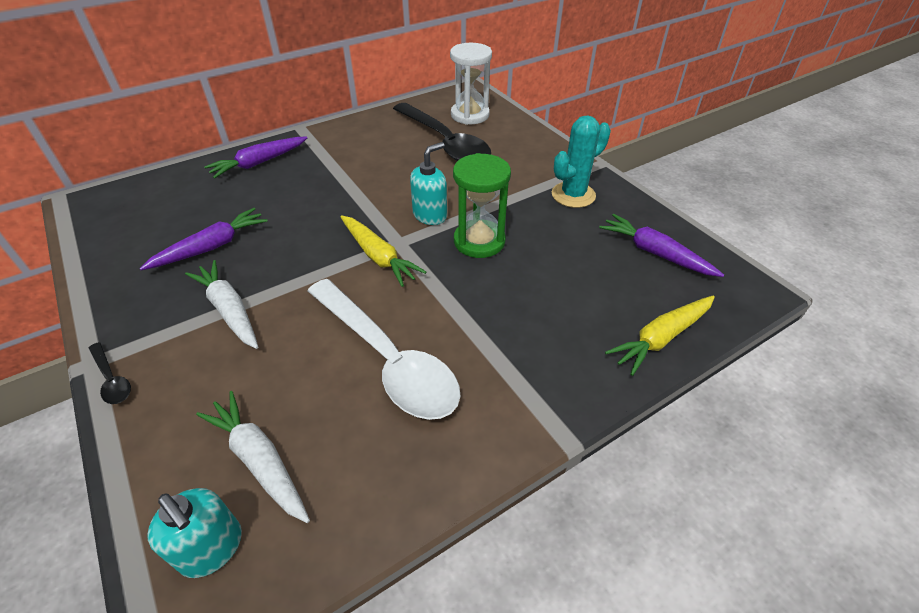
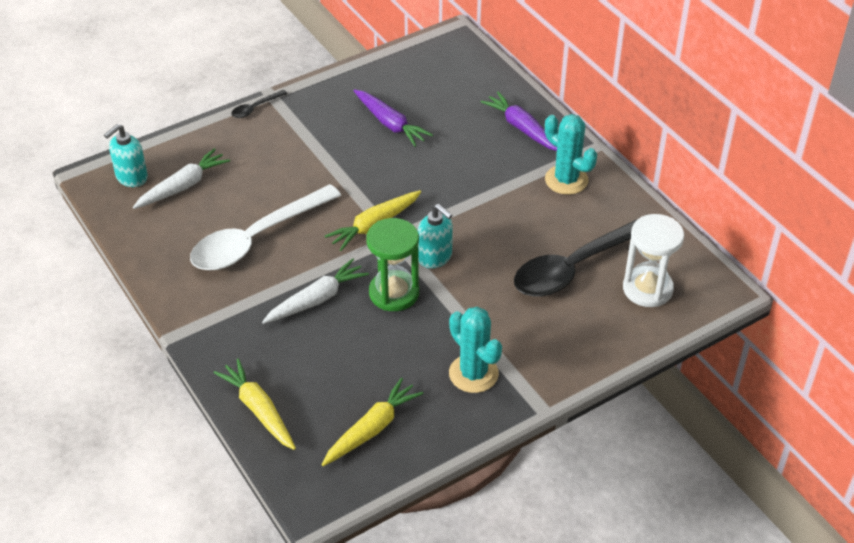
camera: 90 degrees right, 0 degrees up
(229, 310) = (314, 148): white carrot -> white carrot (316, 300)
(339, 143) = (566, 180): none -> turquoise cactus
(655, 253) = (371, 429): purple carrot -> yellow carrot

